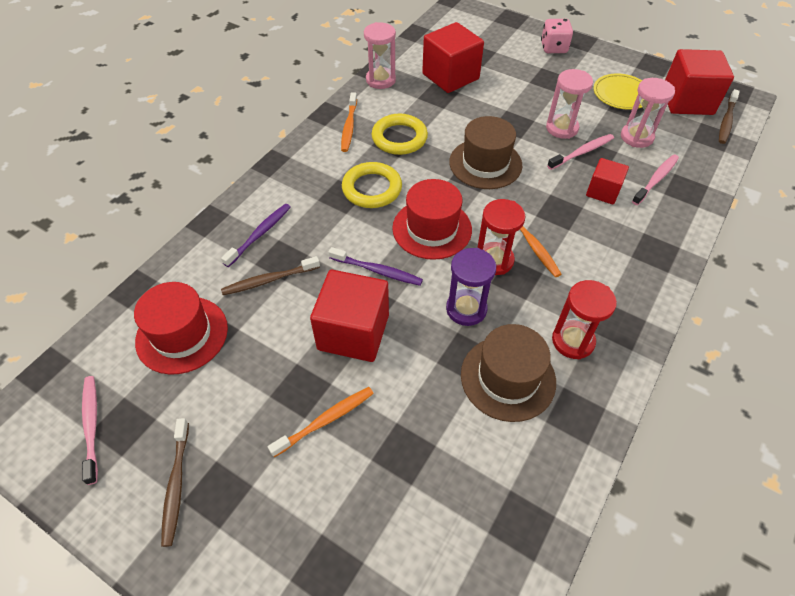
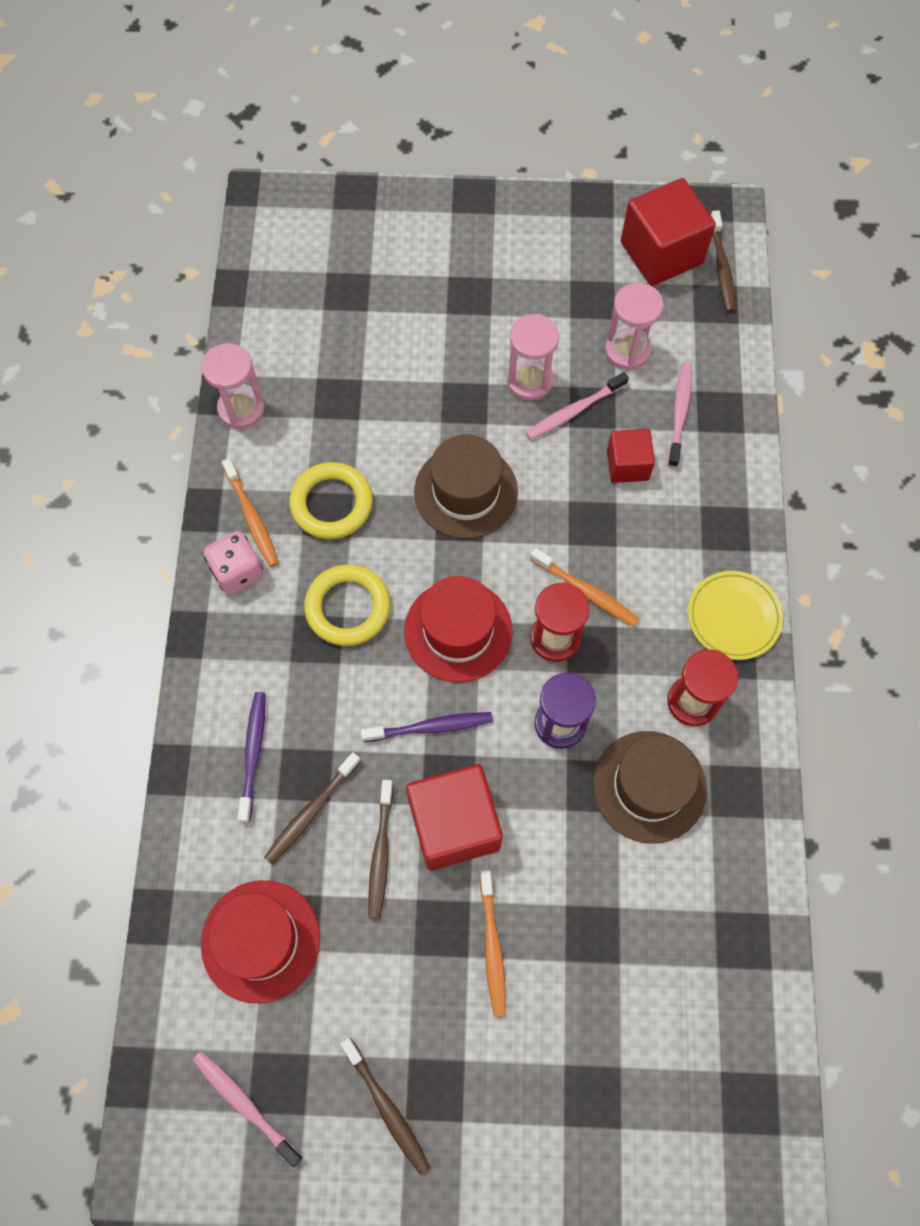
camera: 30 degrees left, 15 degrees up
(294, 324) = (380, 853): none -> brown toothbrush
(326, 420) = (492, 947): orange toothbrush -> orange toothbrush turned 150 degrees clockwise
(450, 76) = (334, 354): red cube -> none
(553, 48) = (445, 228): pink dice -> pink dice (237, 571)
(582, 152) = (574, 411): pink toothbrush -> pink toothbrush turned 150 degrees counterclockwise
(621, 94) = (575, 279): yellow plate -> yellow plate (733, 617)

